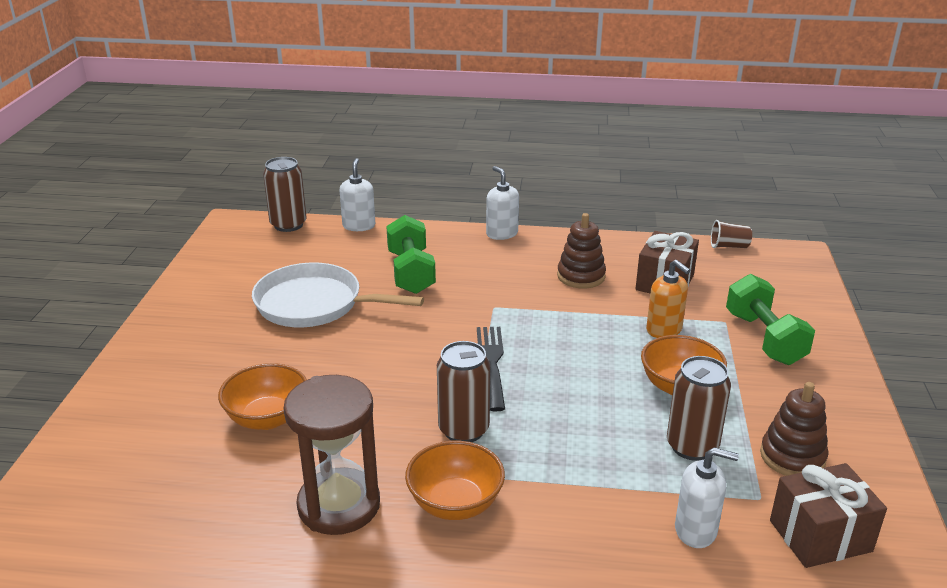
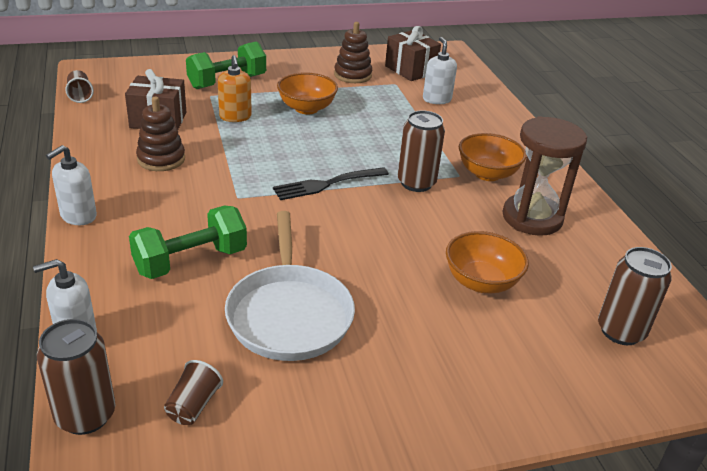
camera: 115 degrees left, 5 degrees up
(262, 256) = (193, 405): none -> brown cup
(664, 330) = (235, 117): orange soap dispenser -> orange soap dispenser turned 135 degrees clockwise
(692, 446) = (366, 102): brown can -> brown can (620, 331)

